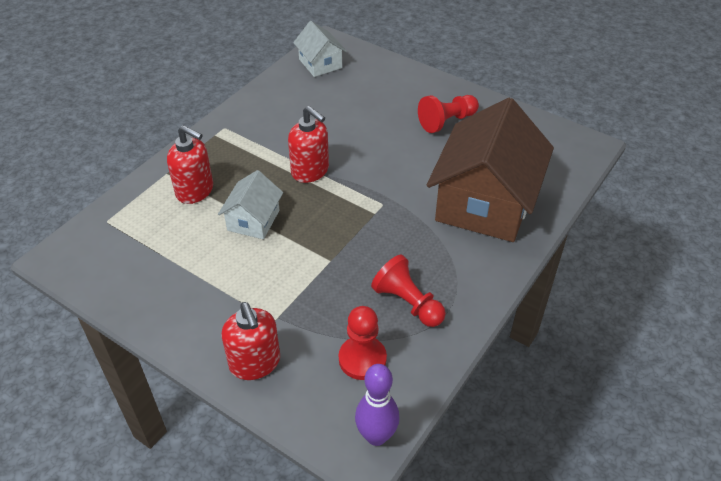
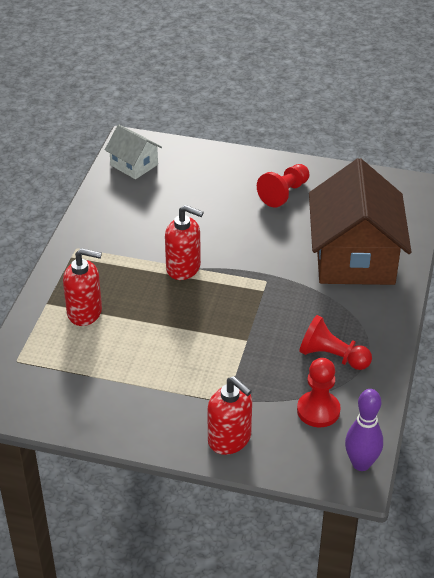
camera: 20 degrees left, 5 degrees down
(253, 220) = (157, 324): white house -> none

